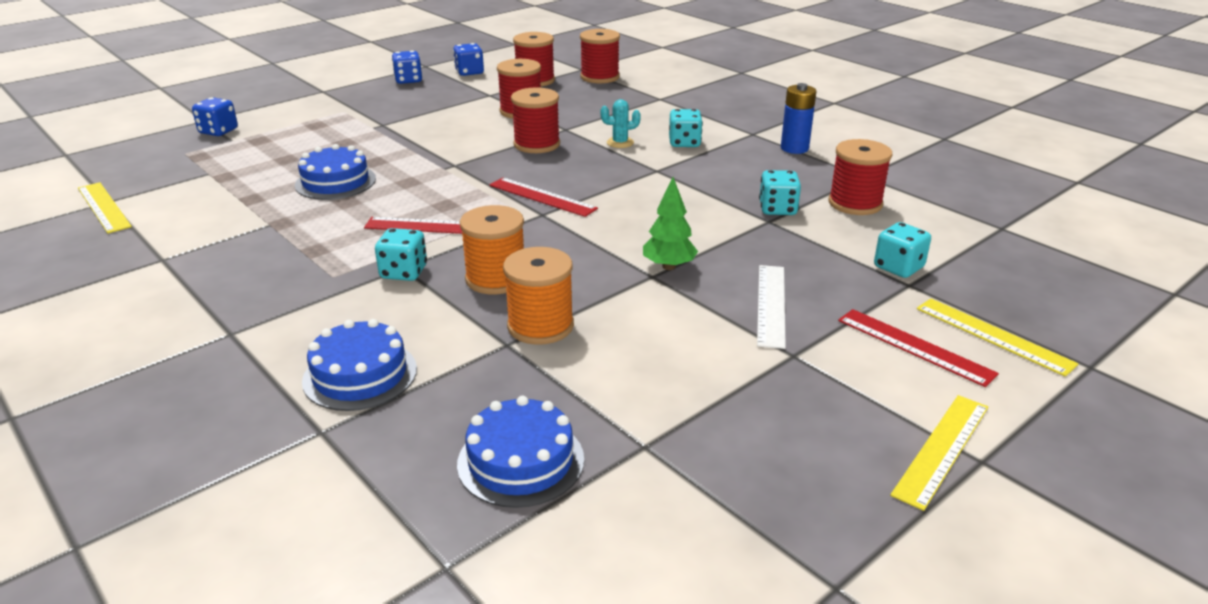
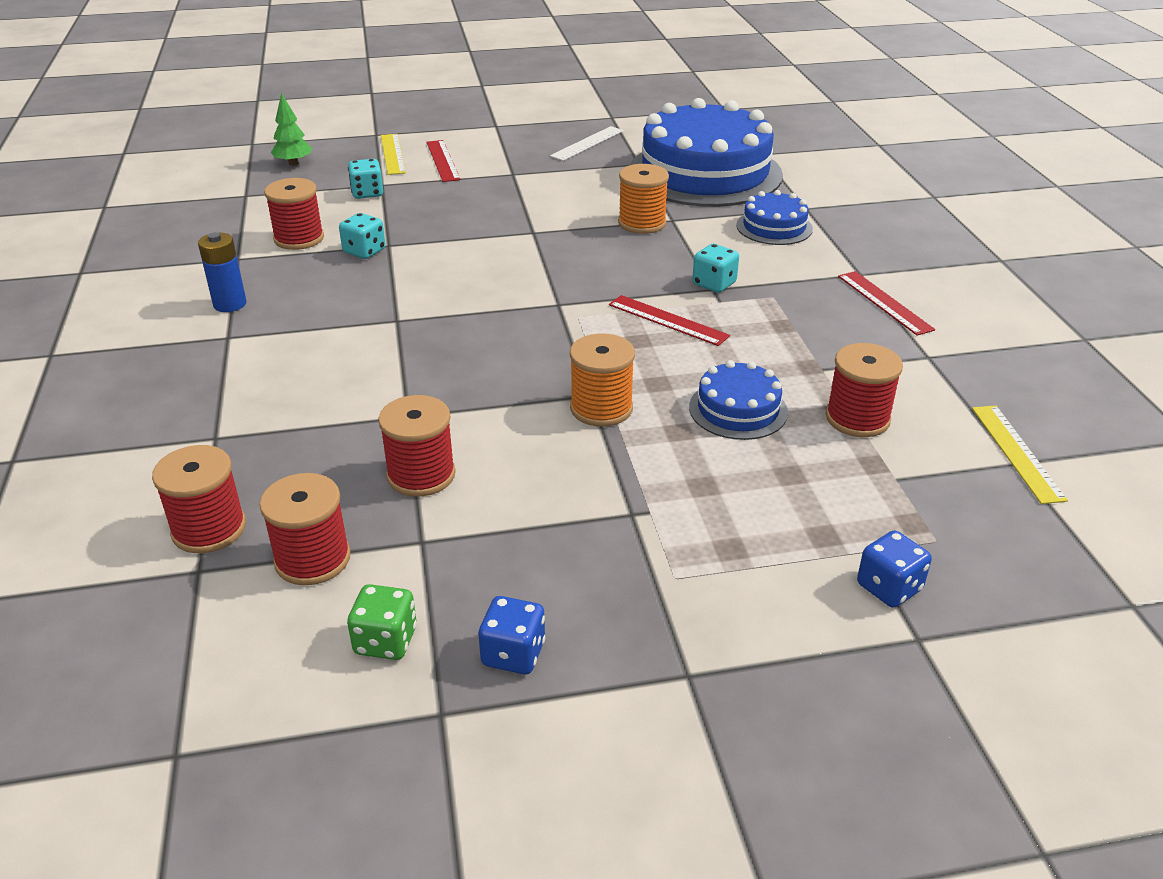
camera: 150 degrees left, 5 degrees up
(469, 72) = (386, 641): blue dice -> green dice
(496, 279) = (646, 260): orange spool -> orange spool (601, 408)
(520, 461) = (705, 173): blue cake -> blue cake, size x2.22
(537, 144) = (470, 398): red spool -> red spool (857, 418)
(542, 197) = (539, 322): red ruler -> red ruler (884, 302)
(620, 143) = (379, 369): turquoise cactus -> none
(669, 266) = (513, 234): green tree -> green tree (293, 163)
(684, 143) = (316, 346): turquoise dice -> none
(771, 305) = (484, 196): white ruler -> white ruler (587, 143)
(942, 449) = (506, 131): yellow ruler -> none

